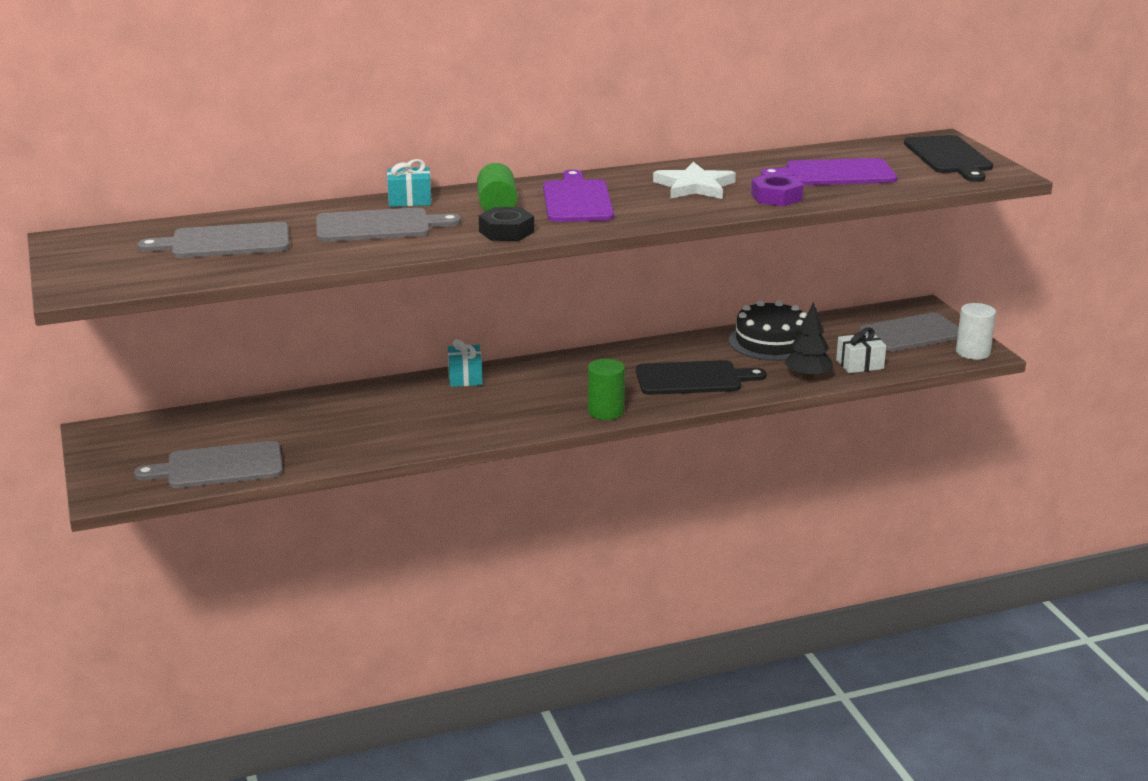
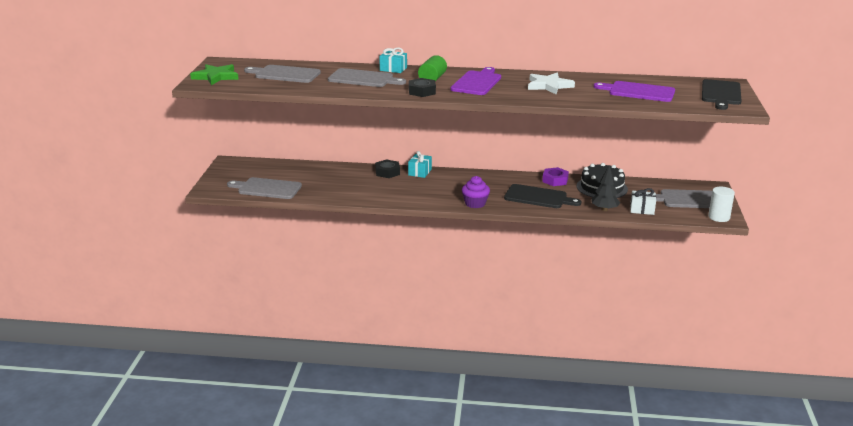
camera: 25 degrees right, 0 degrees up
(94, 269) = (216, 77): none -> green star
(410, 389) = (387, 172): none -> black nut
(606, 412) = (475, 203): green cylinder -> purple cupcake
(776, 197) = (588, 98): purple nut -> purple nut (555, 180)

